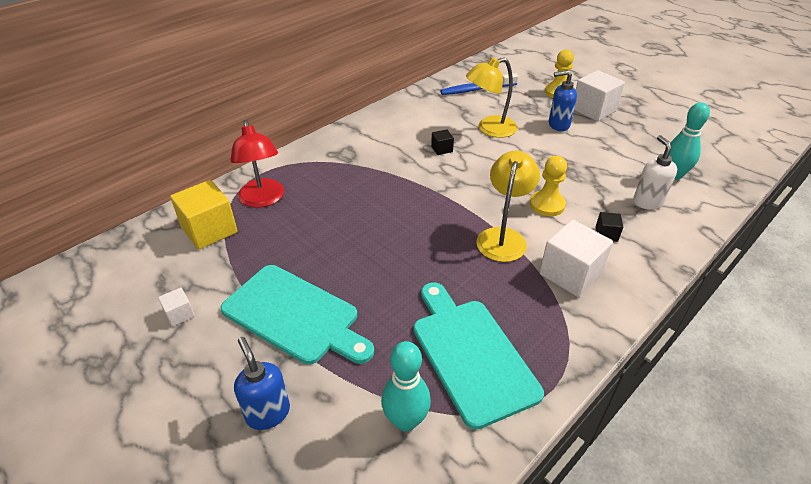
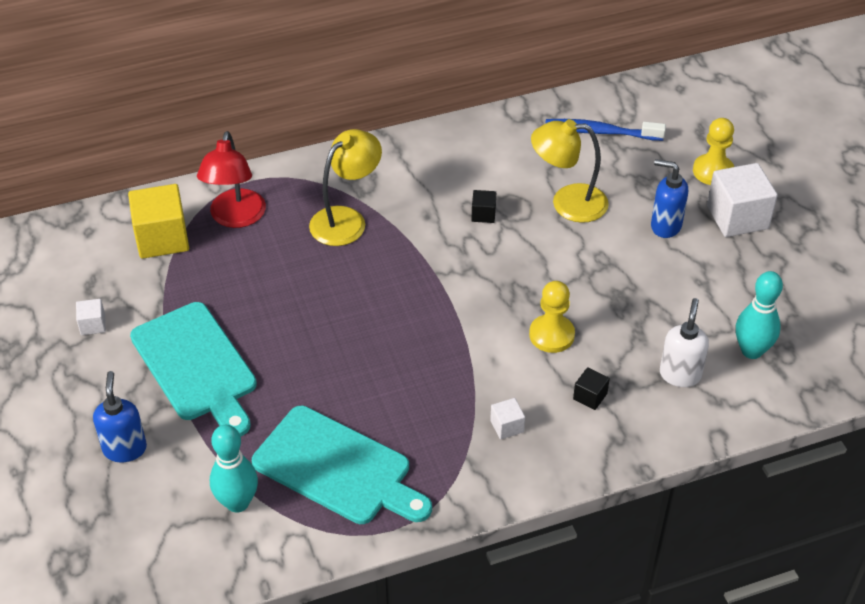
camera: 25 degrees right, 5 degrees up
(471, 354) = (337, 468): turquoise cutting board -> turquoise cutting board turned 120 degrees clockwise
(503, 237) = (467, 357): yellow lamp -> yellow lamp (346, 219)
(570, 274) = (507, 426): white cube -> white cube, size x0.48

